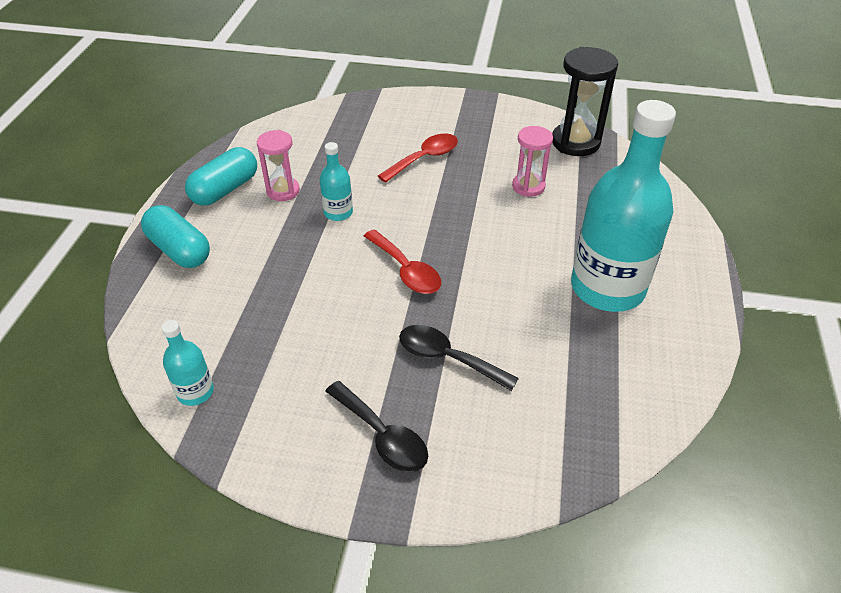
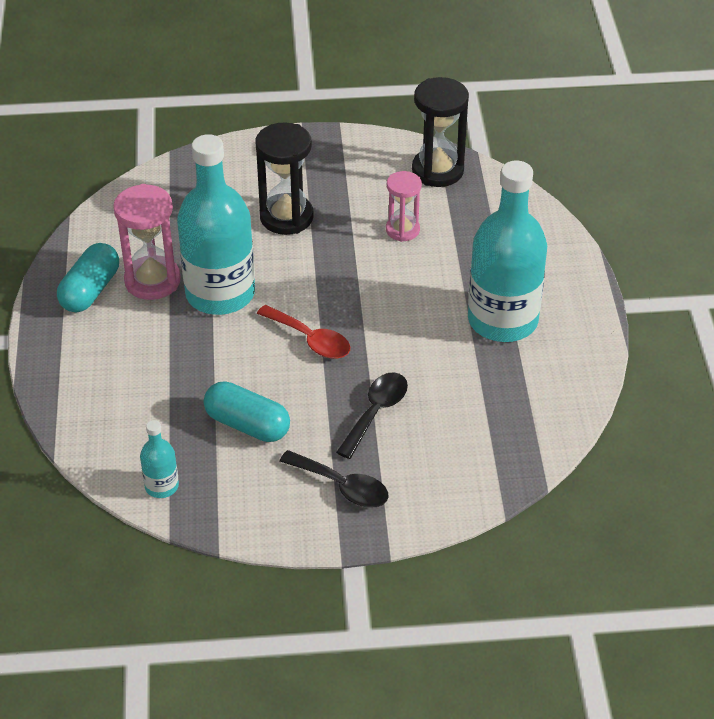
camera: 15 degrees left, 0 degrees up
(179, 250) = (76, 362): turquoise capsule -> turquoise capsule (247, 424)
(283, 191) = (152, 281): pink hourglass -> pink hourglass, size x1.59
(338, 212) = (220, 293): turquoise bottle -> turquoise bottle, size x2.29
(424, 158) = (286, 217): red spoon -> black hourglass
(447, 358) = (376, 412): black spoon -> black spoon turned 105 degrees clockwise

